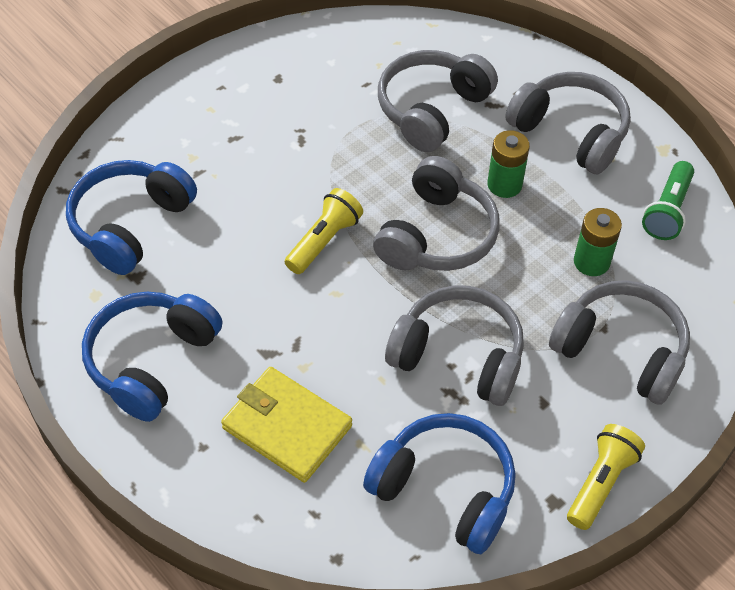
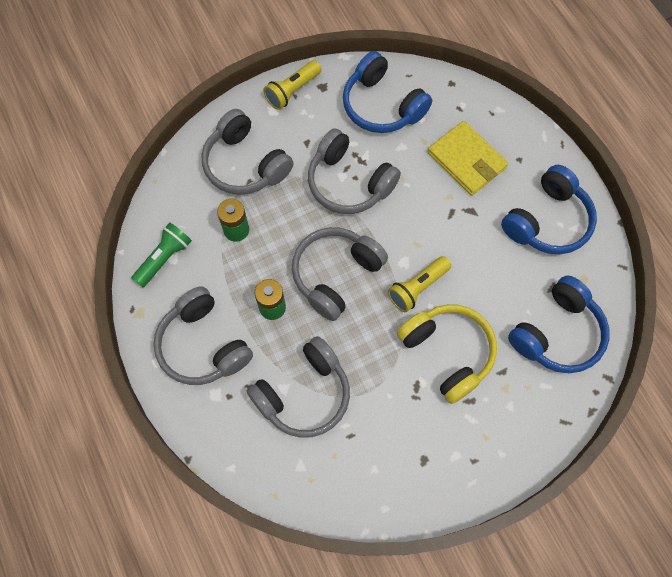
camera: 165 degrees left, 15 degrees up
(270, 178) = (447, 353): none -> yellow headphones

